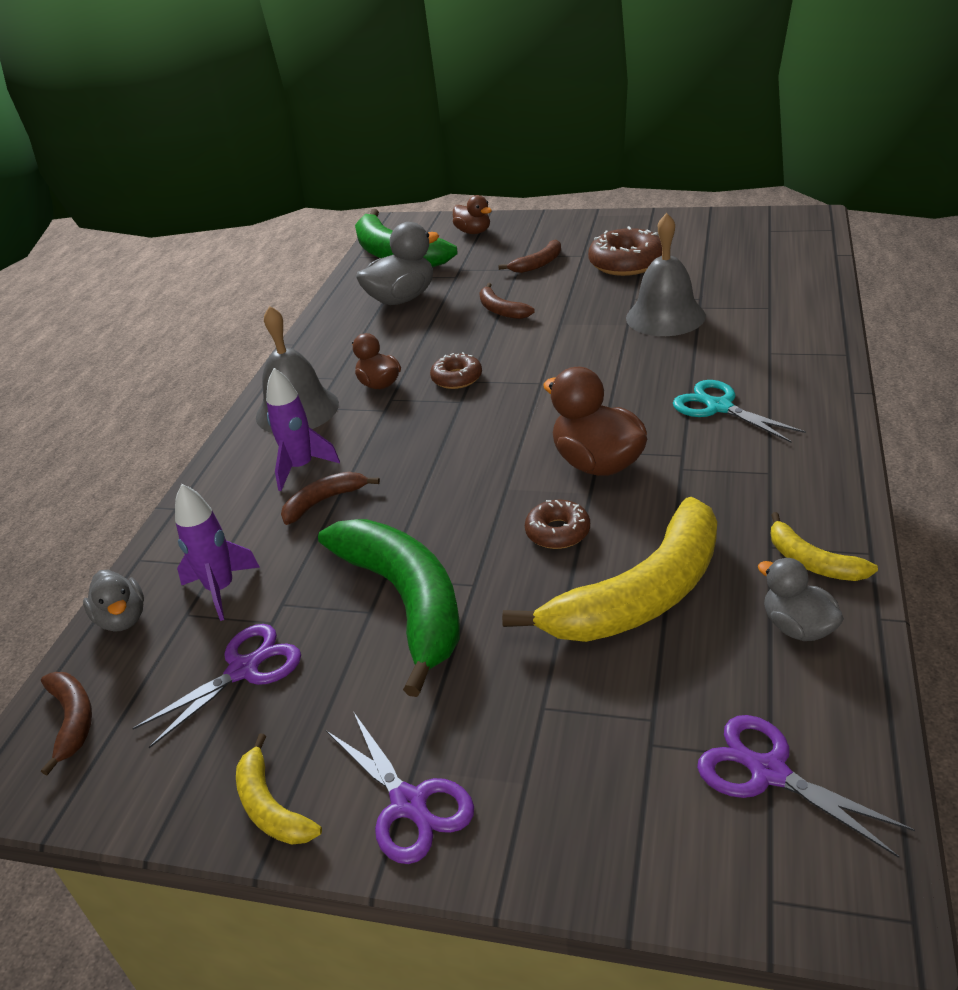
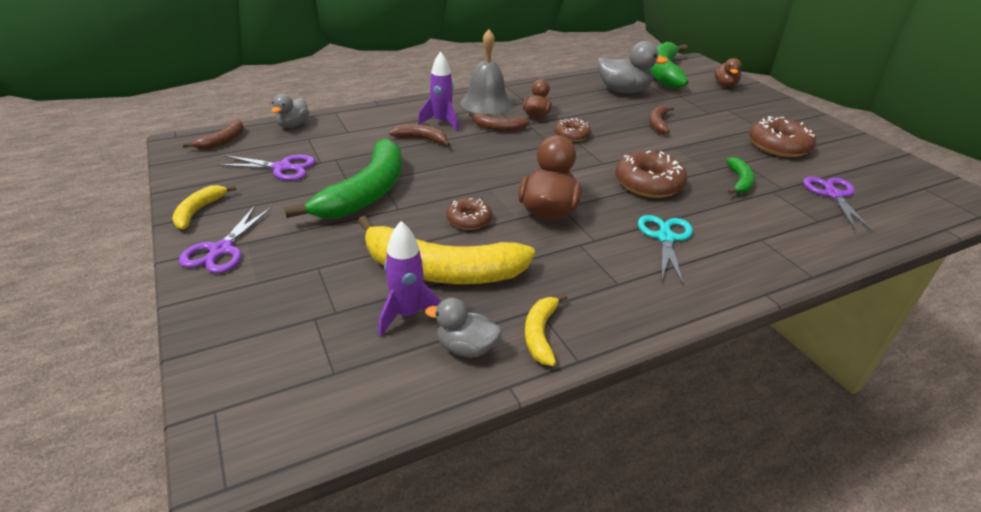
camera: 45 degrees right, 0 degrees up
(221, 589) = (332, 139): purple rocket -> purple rocket (407, 315)
(538, 264) = (726, 117): brown banana -> brown banana (498, 128)
(613, 372) = (648, 183): none -> brown donut
(665, 316) = (739, 182): grey bell -> green banana
(768, 772) = (320, 376): purple scissors -> purple scissors (833, 195)
(798, 627) = (466, 348): grey duck -> grey duck turned 90 degrees counterclockwise

